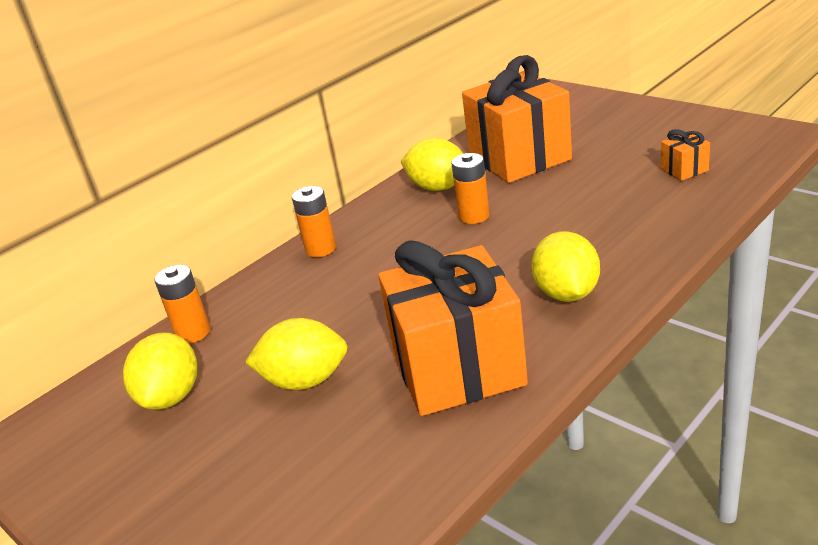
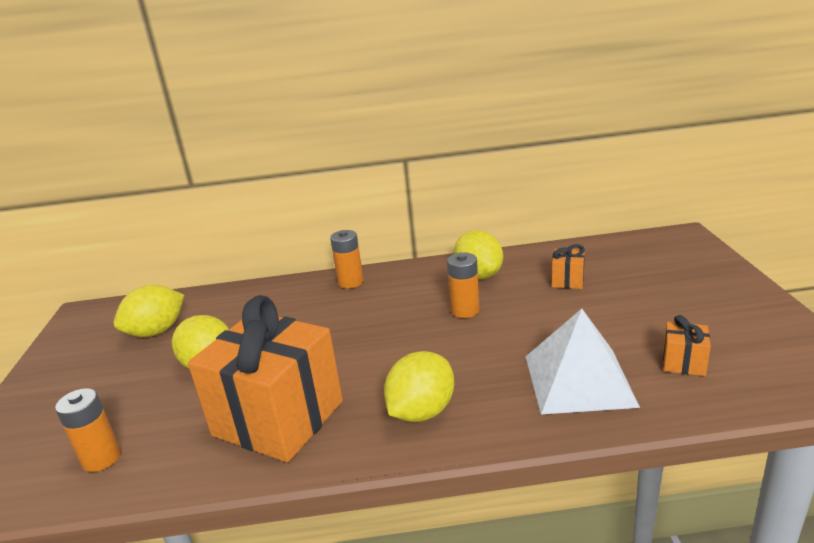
camera: 40 degrees right, 5 degrees down
(193, 333) = (221, 299): orange battery -> orange battery (101, 458)
(519, 158) = (567, 280): orange gift -> orange gift, size x0.40
(639, 214) = (579, 380): none -> white pyramid

